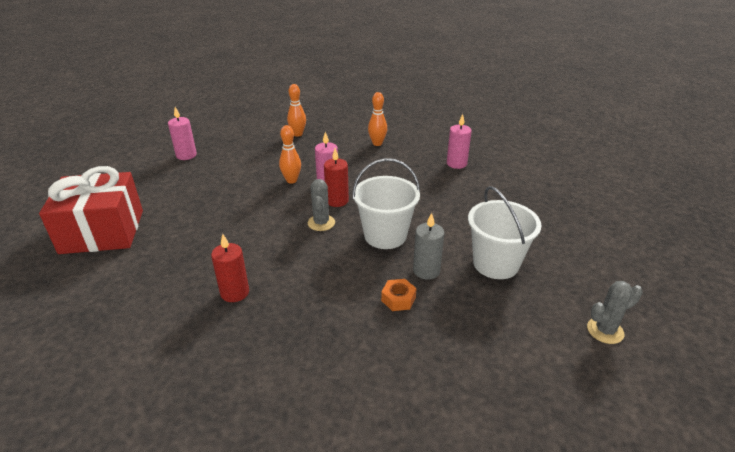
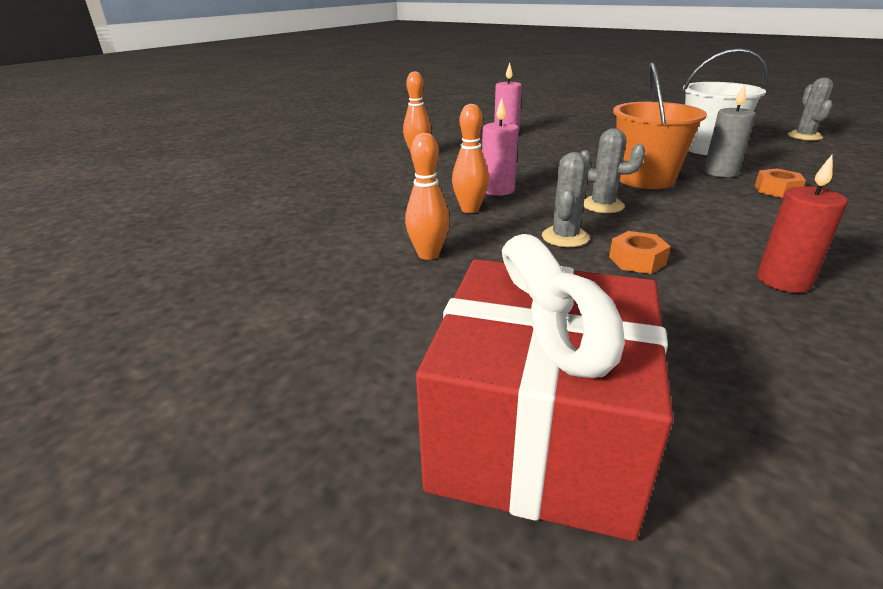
camera: 65 degrees left, 5 degrees down
(186, 155) = (267, 289): pink candle -> none
(244, 242) = (637, 260): none -> orange nut
(266, 216) = (565, 237): none -> grey cactus
(298, 134) = (325, 190): orange bowling pin -> orange bowling pin (428, 255)
(337, 201) = (549, 191): red candle -> none
(385, 235) = (645, 179): white bucket -> orange bucket

